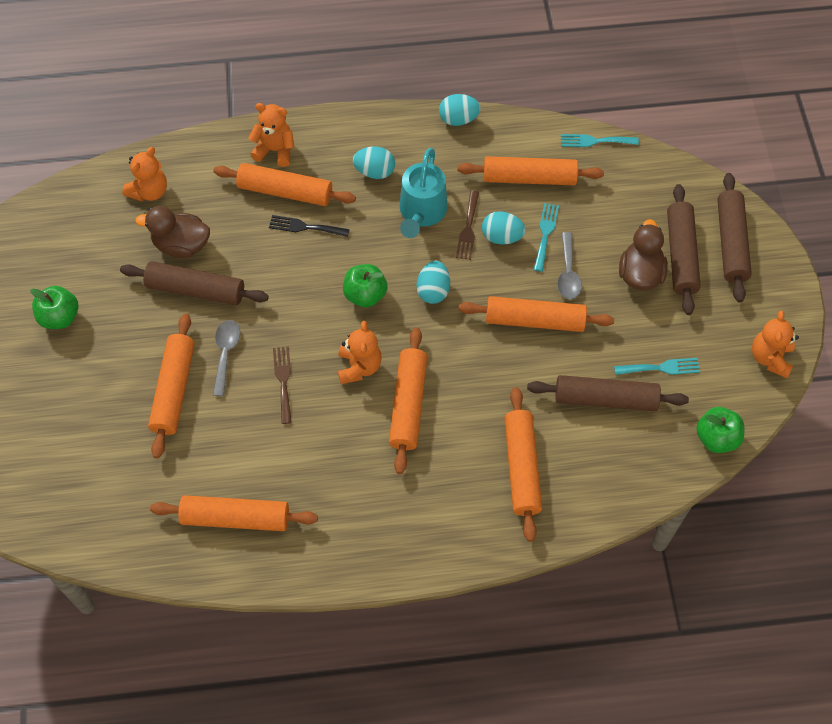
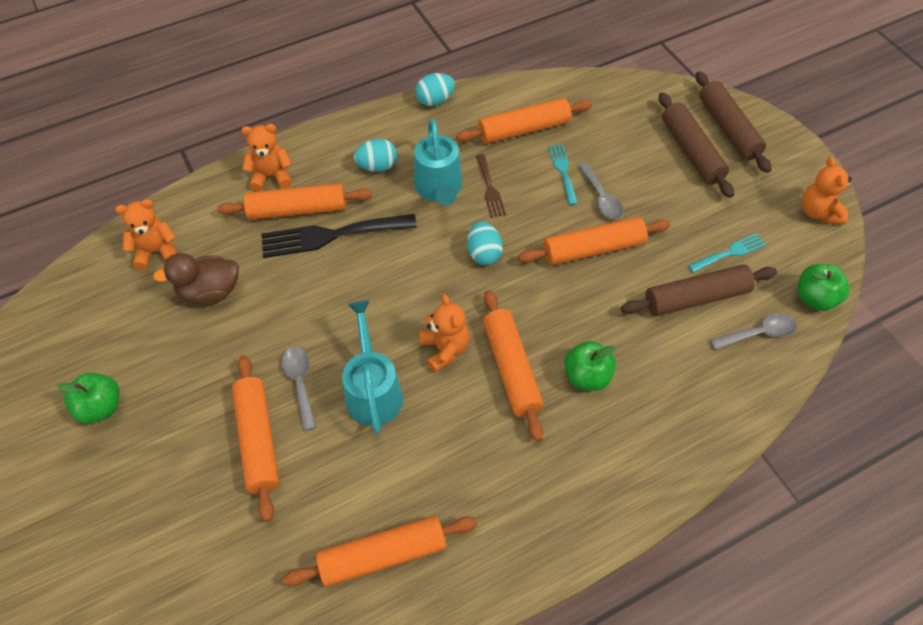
camera: 20 degrees left, 5 degrees down
(149, 191) = (156, 252): orange teddy bear -> orange teddy bear turned 120 degrees counterclockwise
(196, 290) = (242, 330): brown rolling pin -> none
(283, 381) = (373, 390): brown fork -> turquoise watering can
(305, 227) = (331, 235): black fork -> black fork, size x1.84
(365, 295) = (419, 279): green apple -> green apple (587, 376)
(502, 237) = (524, 186): turquoise egg -> none
(521, 467) = (653, 391): orange rolling pin -> none
(595, 141) = (566, 83): turquoise fork -> none
(640, 274) = (665, 178): brown duck -> none
(644, 451) = (758, 333): none -> grey spoon

